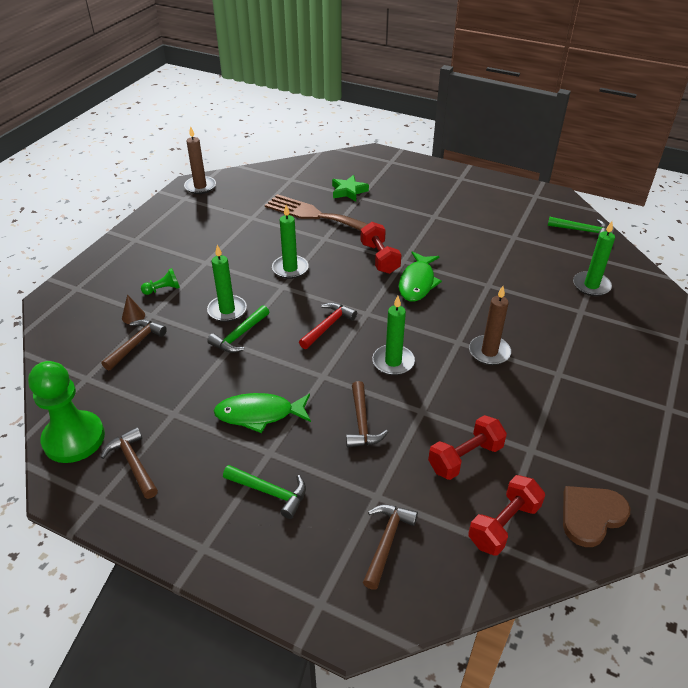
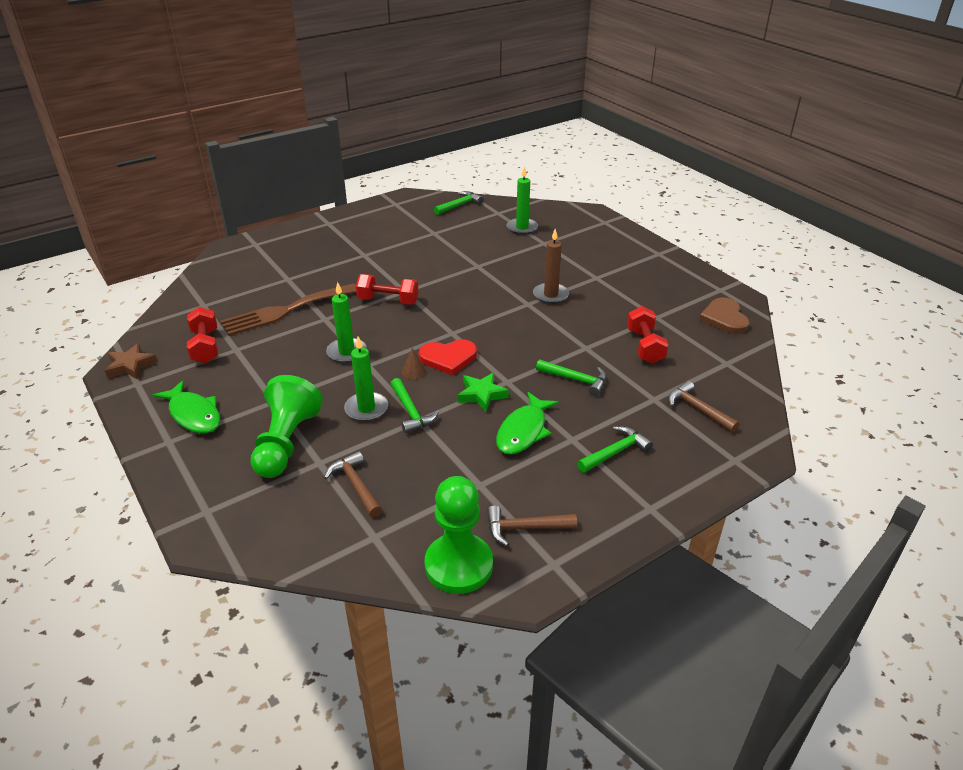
camera: 60 degrees left, 5 degrees down
(133, 316) = (308, 476): brown cone -> brown cone (413, 371)
(163, 289) = (286, 442): green pawn -> green pawn, size x2.31
(200, 186) = (131, 366): brown candle -> brown star
(328, 326) = (448, 358): red hammer -> red heart
(348, 191) = (270, 281): green star -> green star (481, 395)
(361, 422) = (575, 380): brown hammer -> green hammer
(393, 362) = (522, 341): green candle -> none
(417, 282) = (440, 295): green fish -> green fish (193, 414)
(503, 525) = (712, 354): red dumbbell -> red dumbbell (205, 346)

